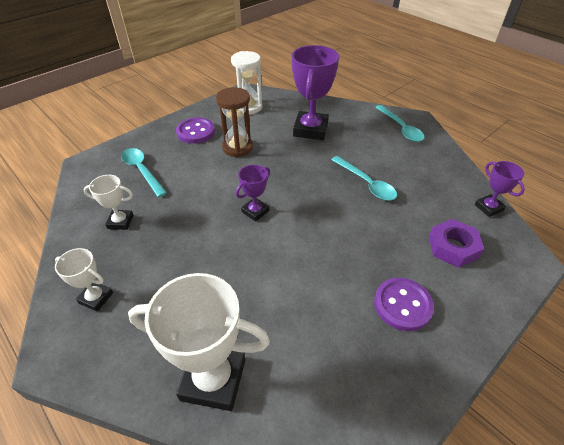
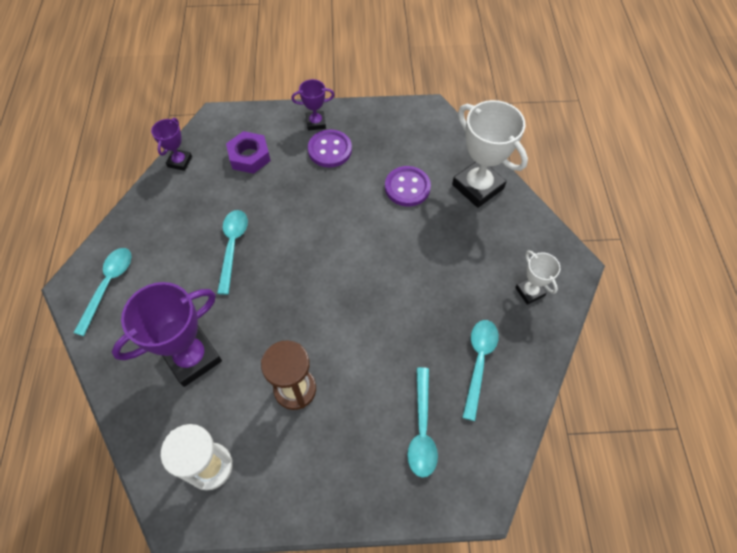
camera: 140 degrees left, 15 degrees up
(120, 222) = (479, 362): white trophy -> turquoise spoon
(195, 132) = (316, 462): purple button -> purple button (407, 187)
(255, 211) = (353, 287): purple trophy -> purple trophy (316, 123)

